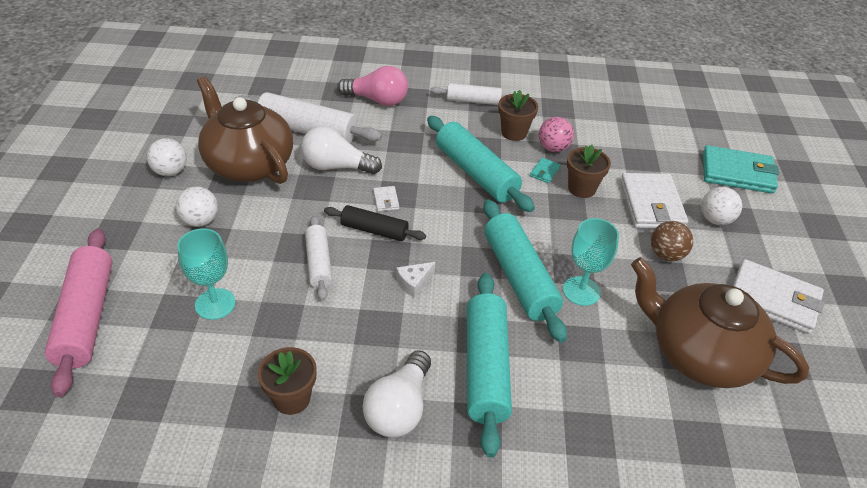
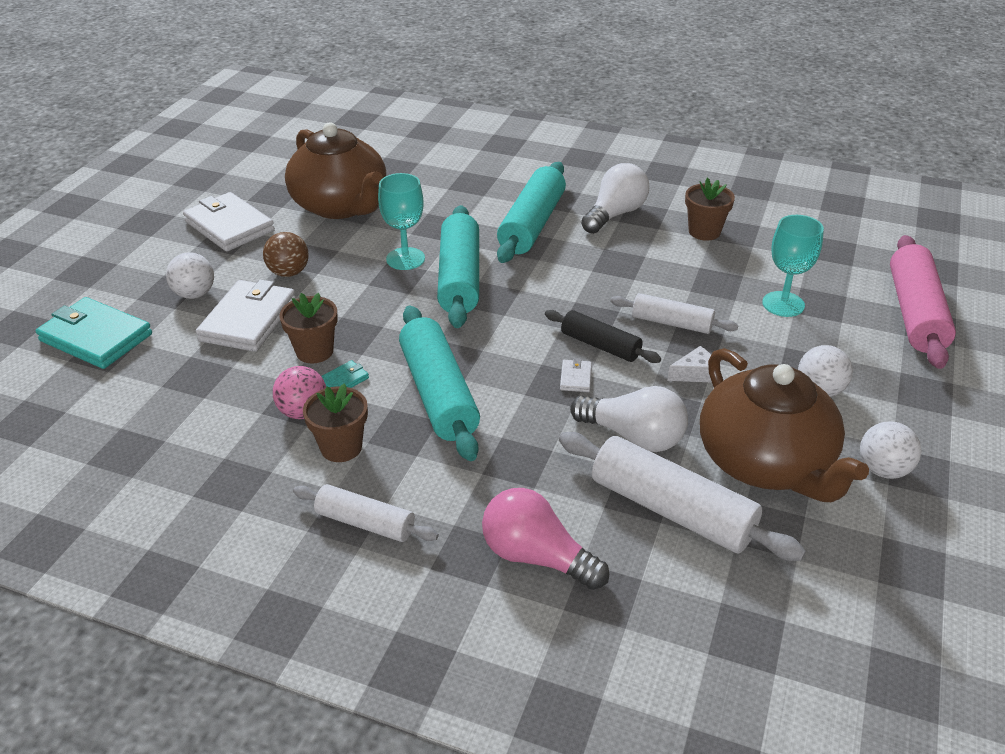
camera: 160 degrees left, 5 degrees down
(318, 263) = (672, 323): white rolling pin -> white rolling pin turned 75 degrees counterclockwise
(414, 283) = (572, 290): white cheese -> white cheese (695, 374)

